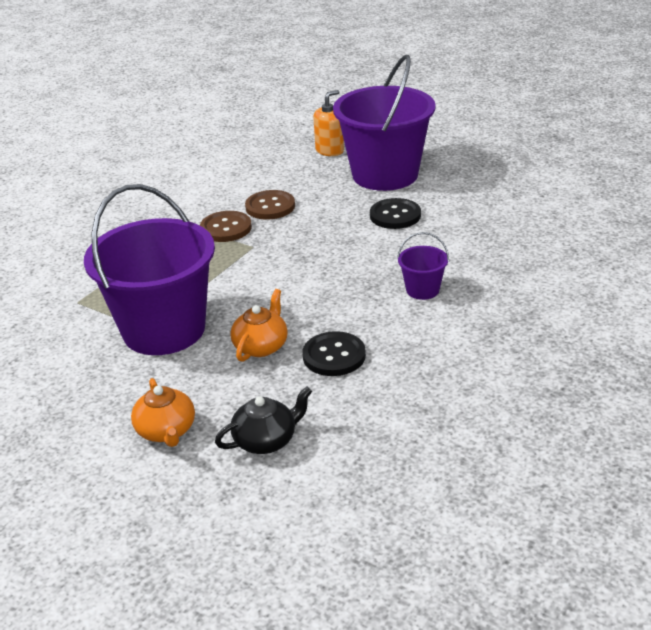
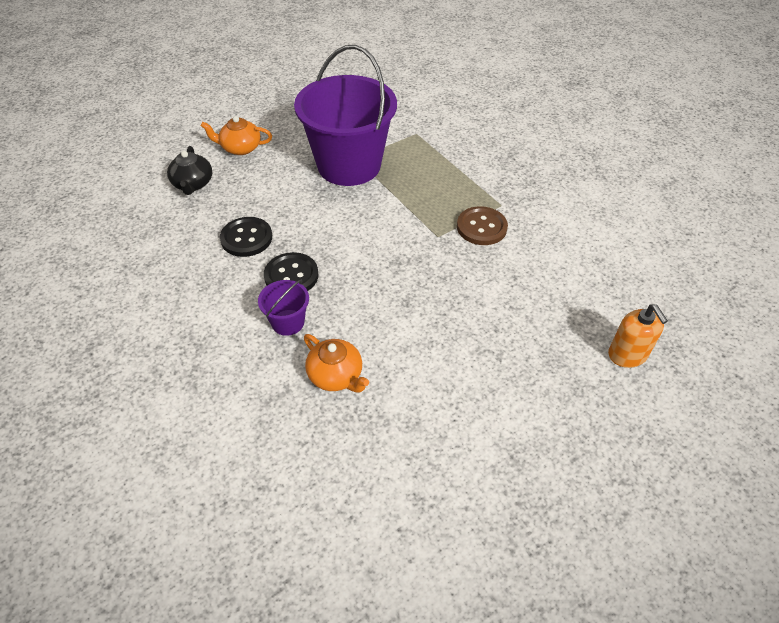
camera: 110 degrees right, 15 degrees up
(261, 346) = (290, 205): orange teapot -> orange teapot (336, 375)
(270, 207) = (508, 266): brown button -> none
(385, 175) = (537, 384): purple bucket -> none
(395, 215) = (434, 355): black button -> black button (291, 276)

